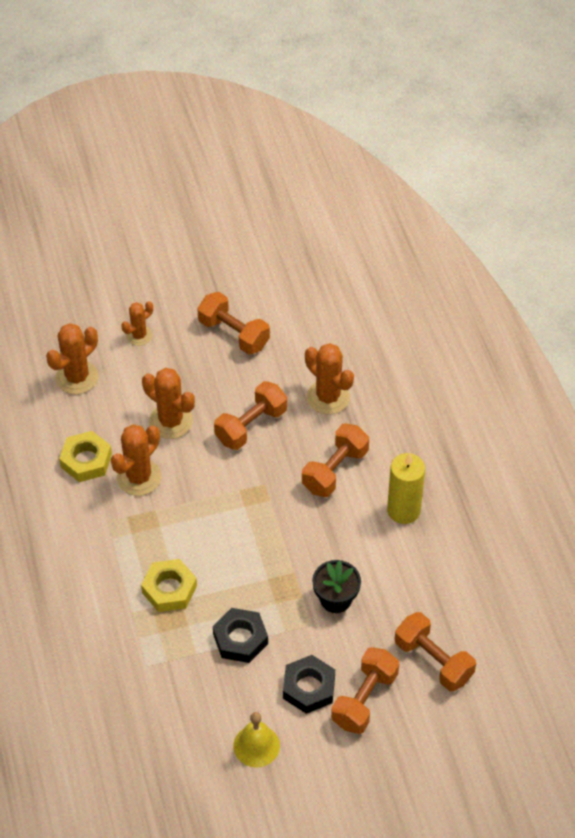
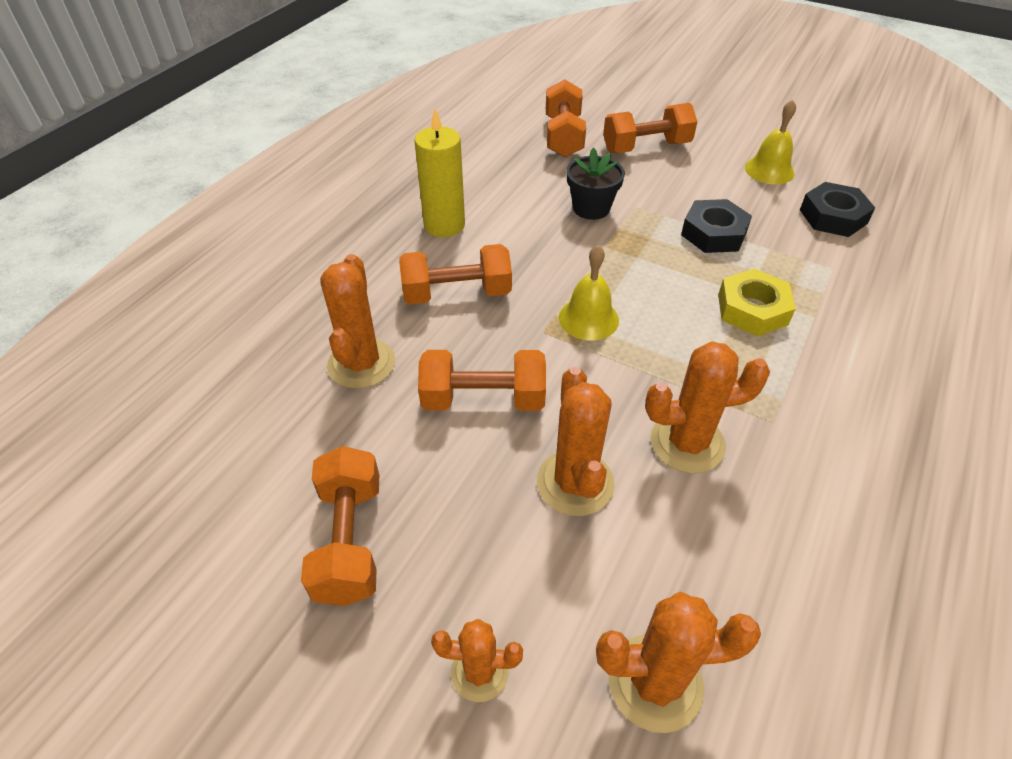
camera: 135 degrees left, 5 degrees down
(86, 460) = (746, 521): yellow nut -> none
(250, 511) = (588, 318): none -> yellow bell
(309, 688) = (685, 175): black nut -> black nut (833, 216)

